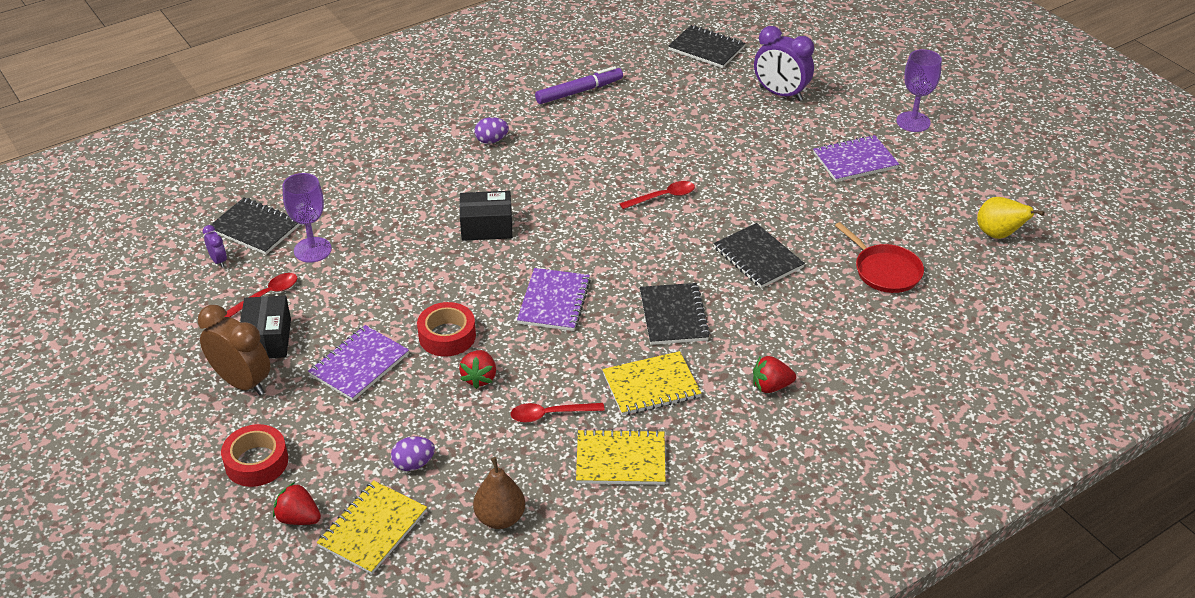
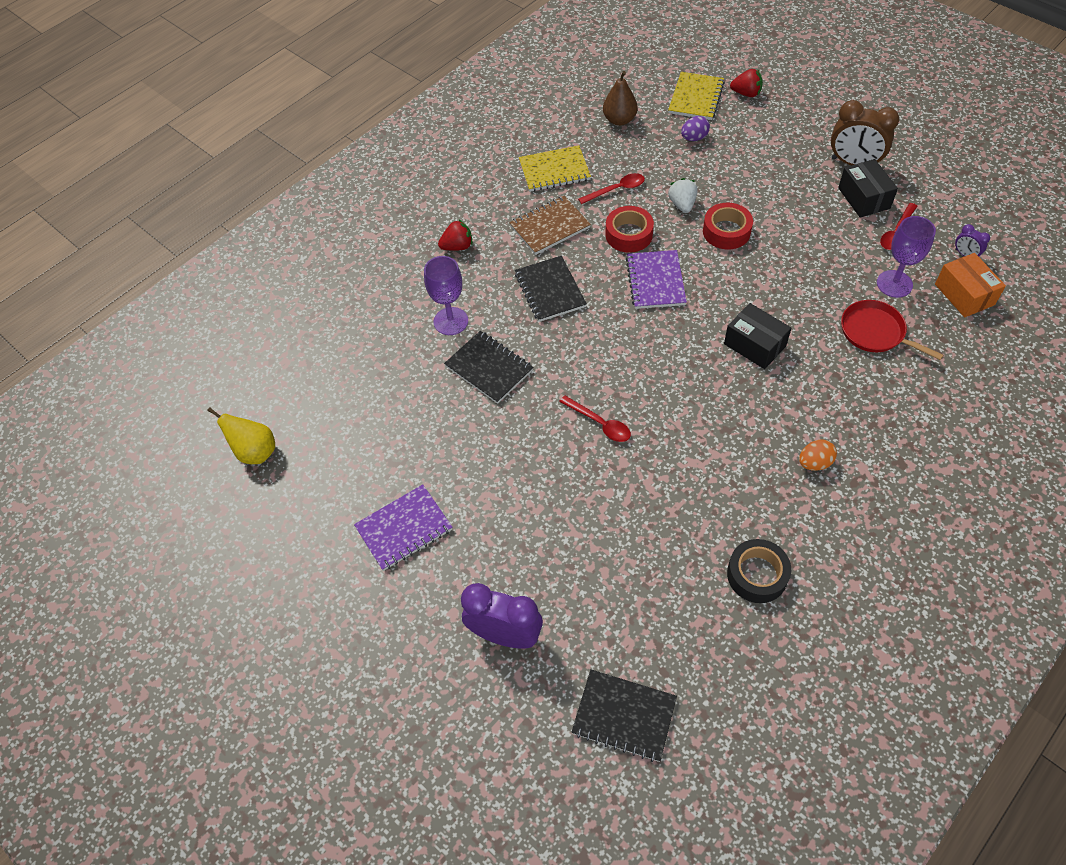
camera: 170 degrees right, 15 degrees up
(255, 228) = (964, 294): black notebook -> orange box
(256, 462) = (799, 117): red tape -> red tape (629, 234)
(359, 365) = (778, 194): purple notebook -> none
(479, 378) = (682, 204): red strawberry -> white strawberry
(486, 227) = (754, 345): black box -> black box turned 60 degrees clockwise
(491, 140) = (814, 463): purple egg -> orange egg
(578, 91) = (757, 575): purple marker -> black tape
(651, 386) = (550, 227): yellow notebook -> brown notebook
(663, 197) = (600, 423): red spoon -> red spoon turned 105 degrees counterclockwise
(885, 271) = (369, 380): red pan -> red pan (875, 332)
(913, 122) = (336, 618): purple goblet -> purple goblet (451, 321)

